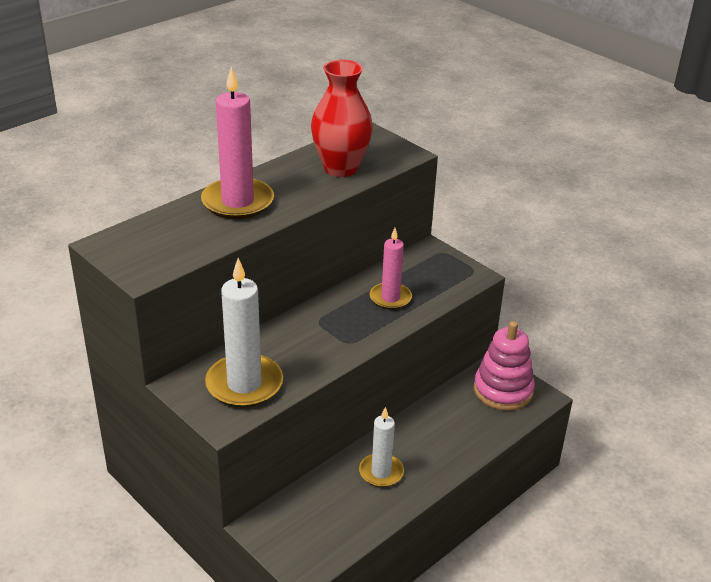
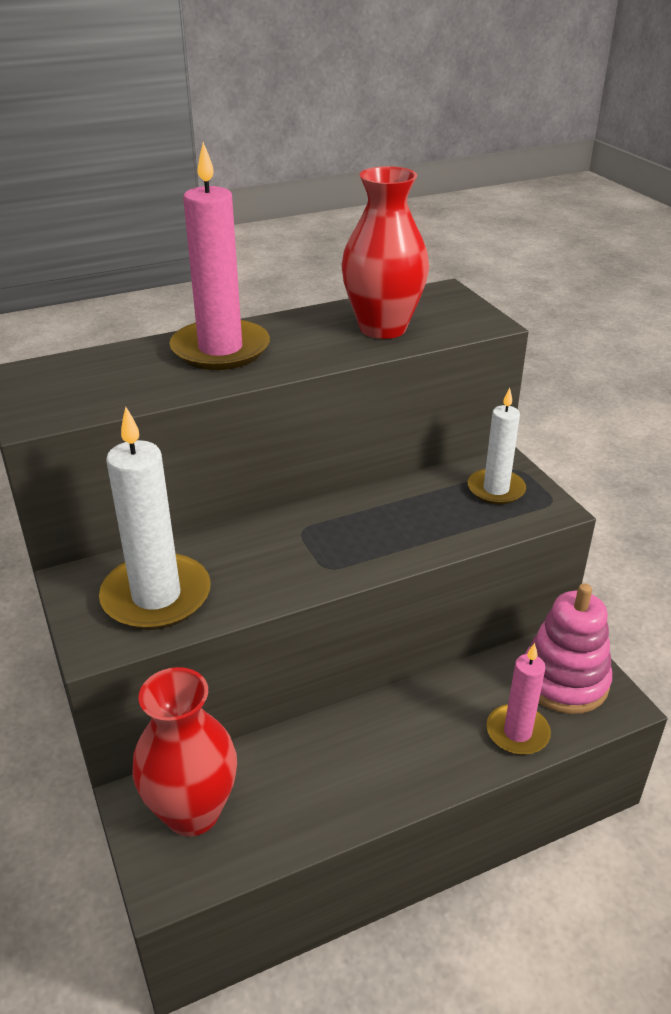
camera: 20 degrees right, 0 degrees up
(299, 525) = (192, 812): none -> red vase
(381, 472) = (339, 761): white candle -> white candle (496, 489)
(390, 298) = (415, 517): pink candle -> pink candle (517, 732)

